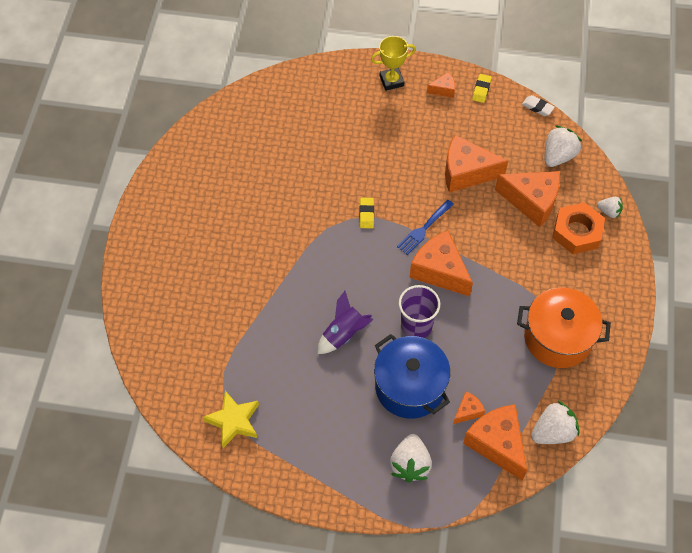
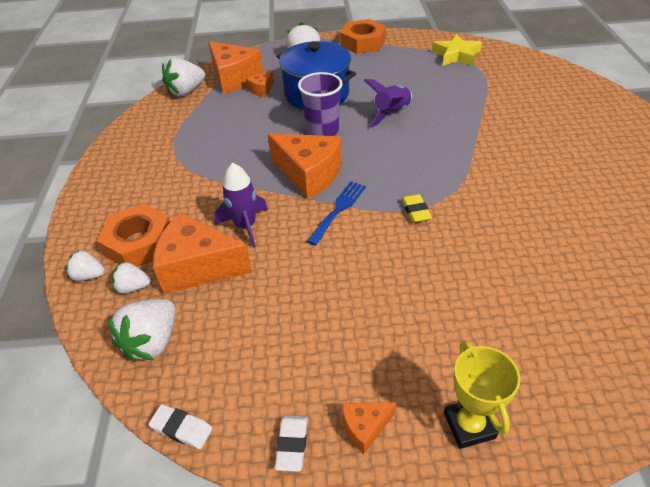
camera: 170 degrees right, 15 degrees down
(330, 484) = (363, 43): none -> orange nut
(391, 81) = (469, 425): yellow trophy -> yellow trophy turned 75 degrees counterclockwise
(466, 172) = (296, 287): orange cheese -> none
(481, 90) = (292, 444): yellow eraser -> white eraser
(496, 229) = (245, 226): none -> purple rocket
(557, 338) = (175, 146): orange pot -> none
(576, 196) = (133, 287): none -> white strawberry

